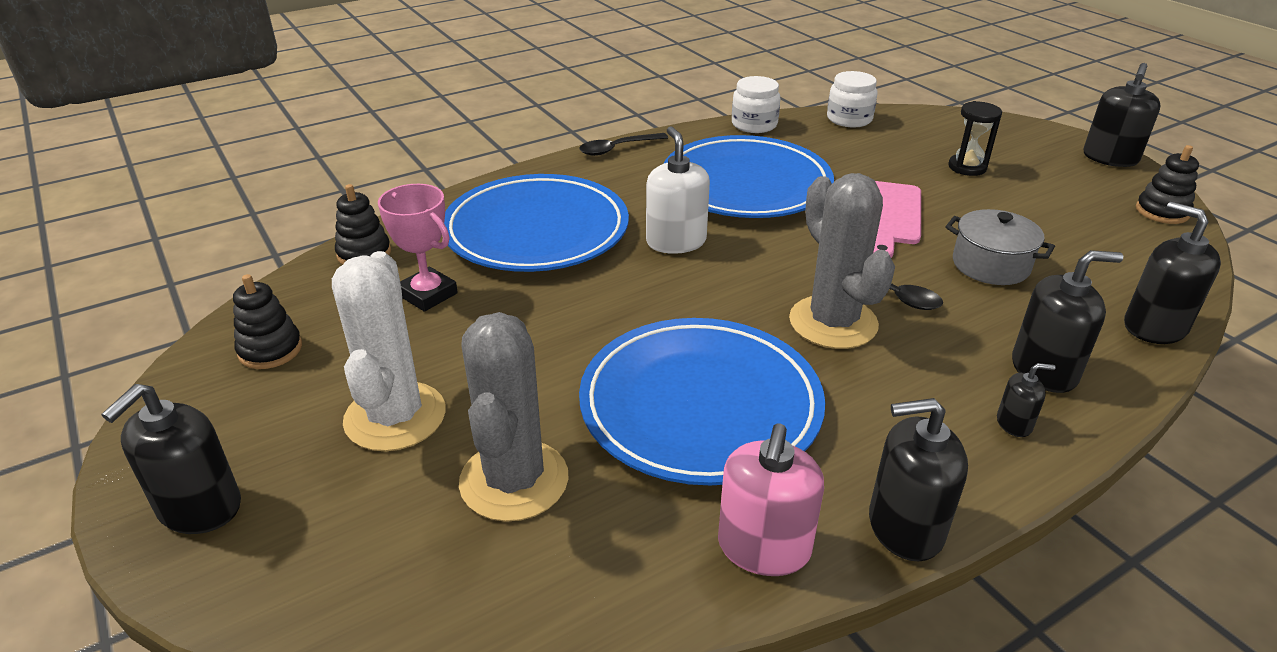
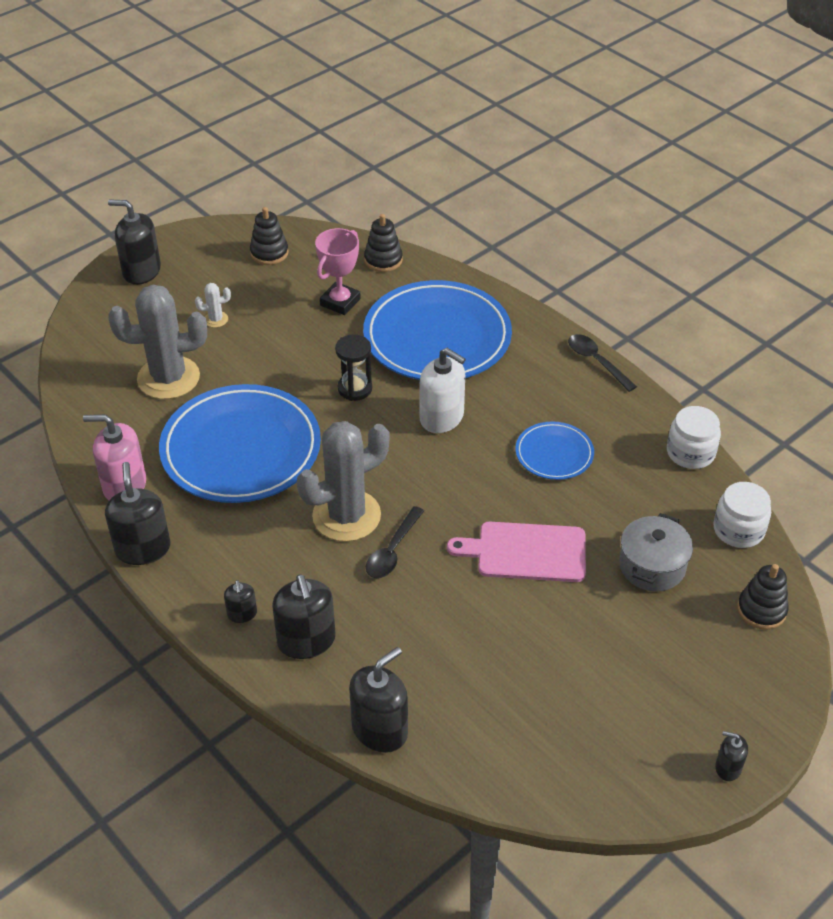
camera: 80 degrees right, 10 degrees up
(395, 417) = (216, 319): white cactus -> white cactus, size x0.41
(676, 241) = (442, 417): white soap dispenser -> white soap dispenser turned 60 degrees clockwise
(746, 185) = (554, 454): blue plate -> blue plate, size x0.49
(967, 167) = (652, 626): black hourglass -> black hourglass (355, 389)
(990, 265) = (455, 624): grey pot -> grey pot (652, 566)
(1110, 158) = (728, 767): black soap dispenser -> black soap dispenser, size x0.52
(1162, 211) = (603, 789): black stacking toy -> black stacking toy (761, 610)

